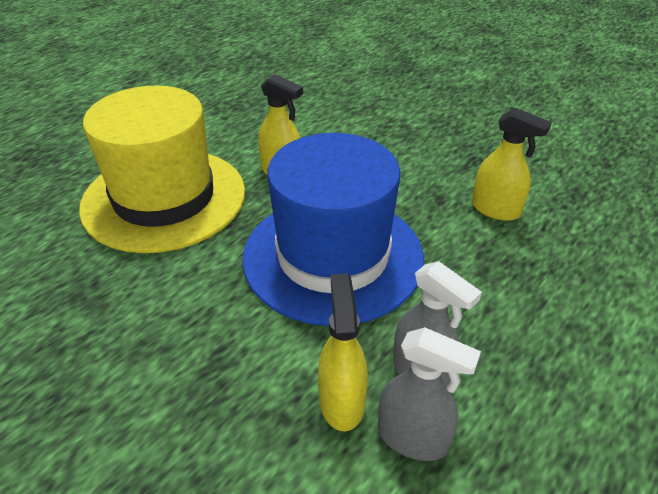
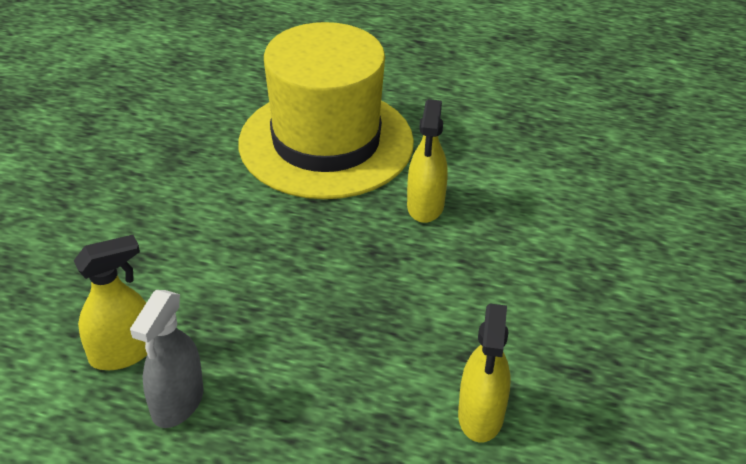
camera: 65 degrees right, 0 degrees up
(333, 256) = (308, 290): blue hat -> none
(413, 438) = (99, 414): grey spray bottle -> none

